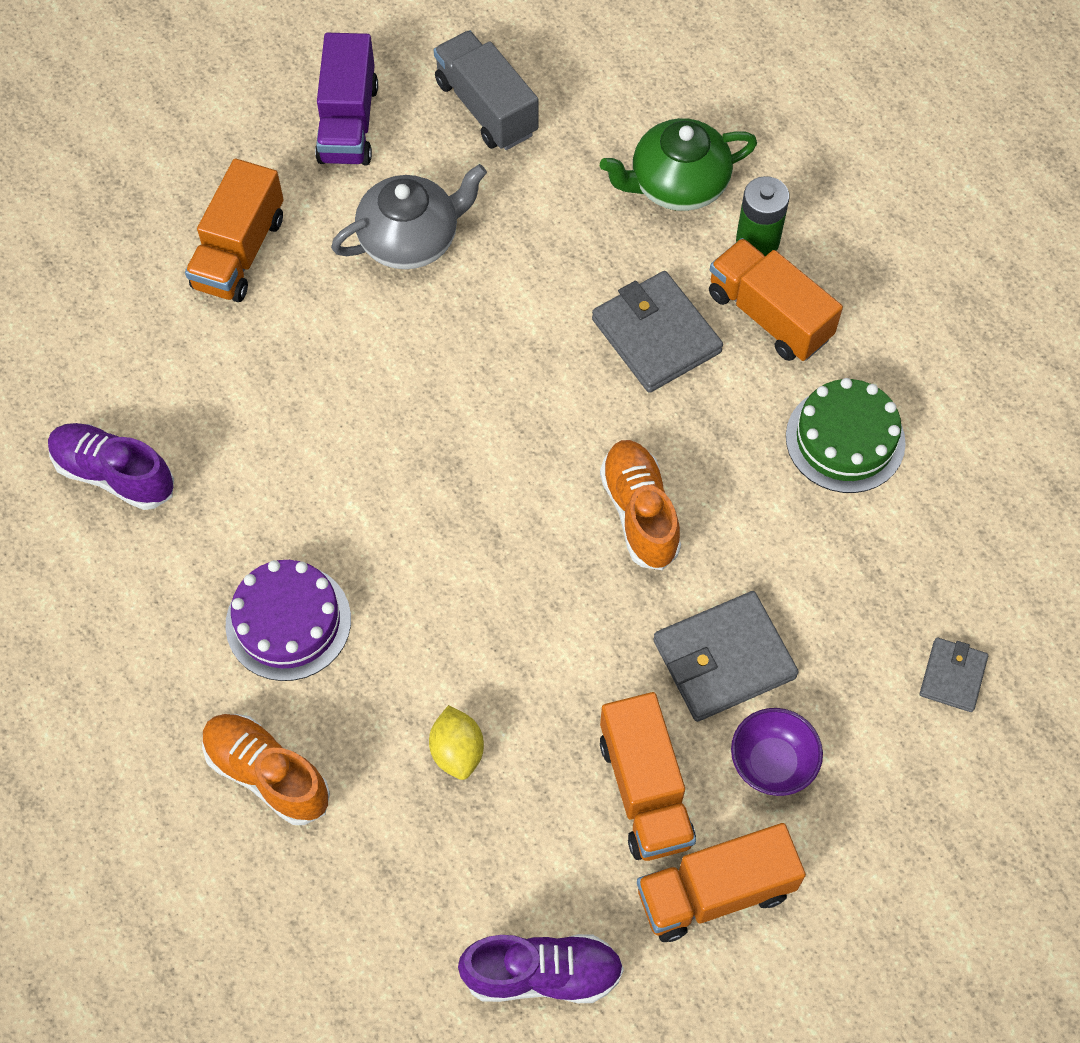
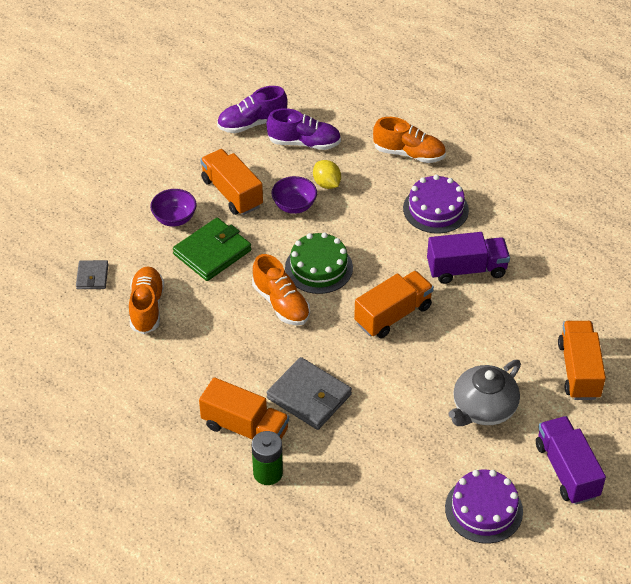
camera: 160 degrees right, 15 degrees down
(114, 474) = (564, 244): purple shoe -> purple shoe (304, 143)
(304, 478) = (466, 269): none -> purple truck
(486, 108) = (483, 509): grey truck -> purple cake
(539, 717) = (294, 206): none -> purple bowl
(677, 184) = (334, 495): green teapot -> none
(715, 892) = (186, 167): orange truck -> orange truck (393, 315)
(724, 659) = (212, 252): grey wallet -> green wallet
(845, 439) = (178, 372): green cake -> green cake (318, 267)
(869, 578) = (147, 307): none -> orange shoe

